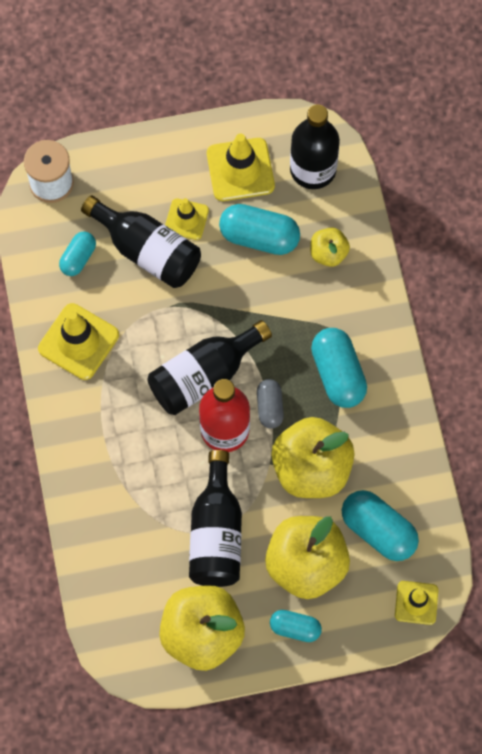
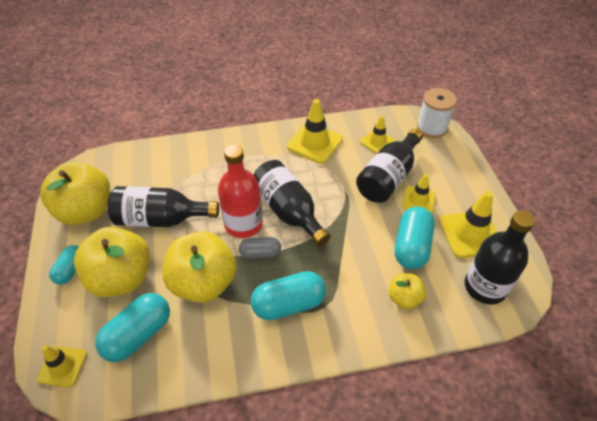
camera: 90 degrees right, 20 degrees down
(78, 258) = (377, 142): turquoise capsule -> yellow traffic cone

